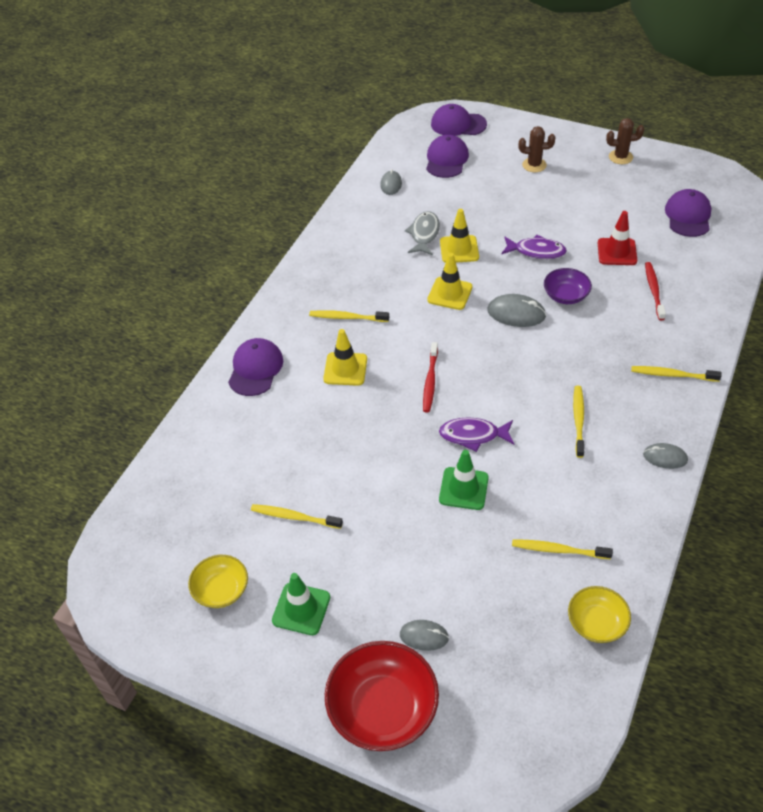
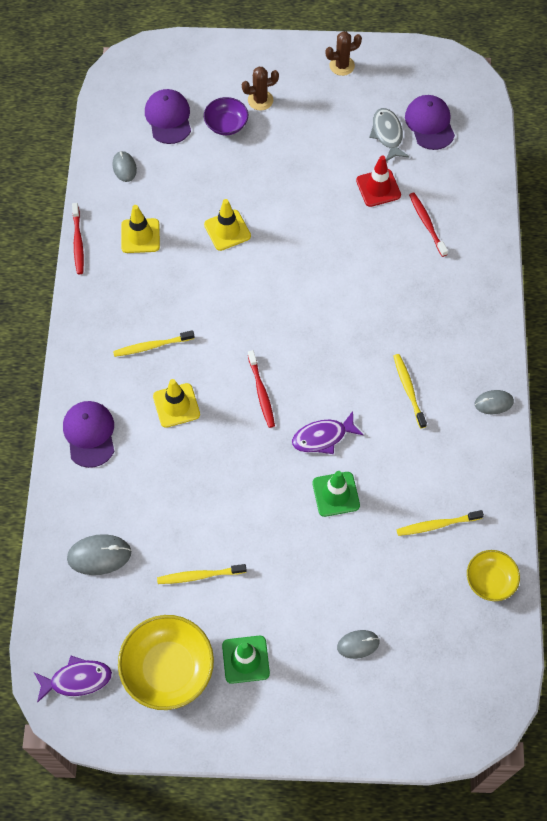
camera: 25 degrees left, 15 degrees up
(221, 590) = (168, 668): yellow bowl -> yellow bowl, size x1.73
(323, 226) = (78, 242): none -> red toothbrush
(383, 708) = (351, 719): red bowl -> none
(424, 234) = (185, 221): grey fish -> grey fish (387, 134)
(450, 293) = (239, 286): yellow traffic cone -> yellow traffic cone (140, 236)
(458, 124) = (161, 66): purple cap -> none
(516, 313) = (311, 290): grey mouse -> grey mouse (99, 555)
(536, 251) = (302, 210): purple fish -> purple fish (77, 679)
(565, 295) = (349, 255): purple bowl -> purple bowl (226, 124)
(672, 375) = (472, 314): yellow toothbrush -> none

